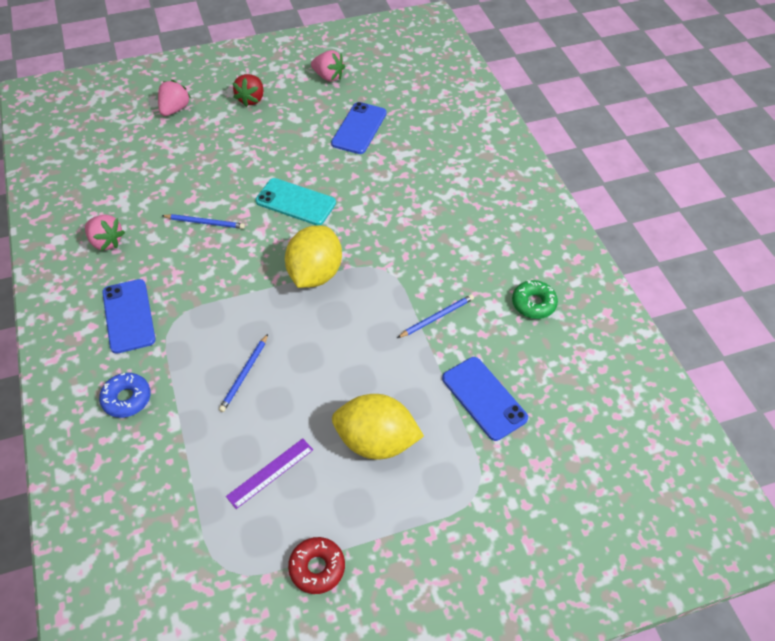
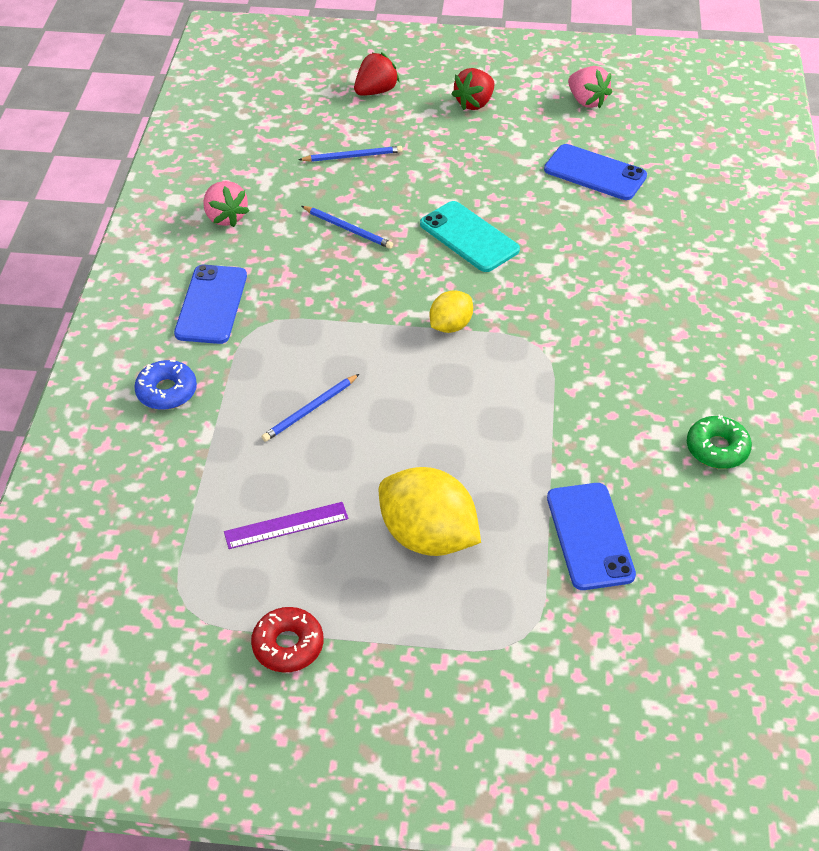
camera: 25 degrees right, 5 degrees down
(174, 109) = (376, 91): pink strawberry -> red strawberry
(315, 274) = (450, 326): yellow lemon -> yellow lemon, size x0.55
(359, 128) = (595, 173): blue phone -> blue phone turned 75 degrees clockwise
(437, 317) = (579, 423): blue pencil -> blue pencil (353, 156)

